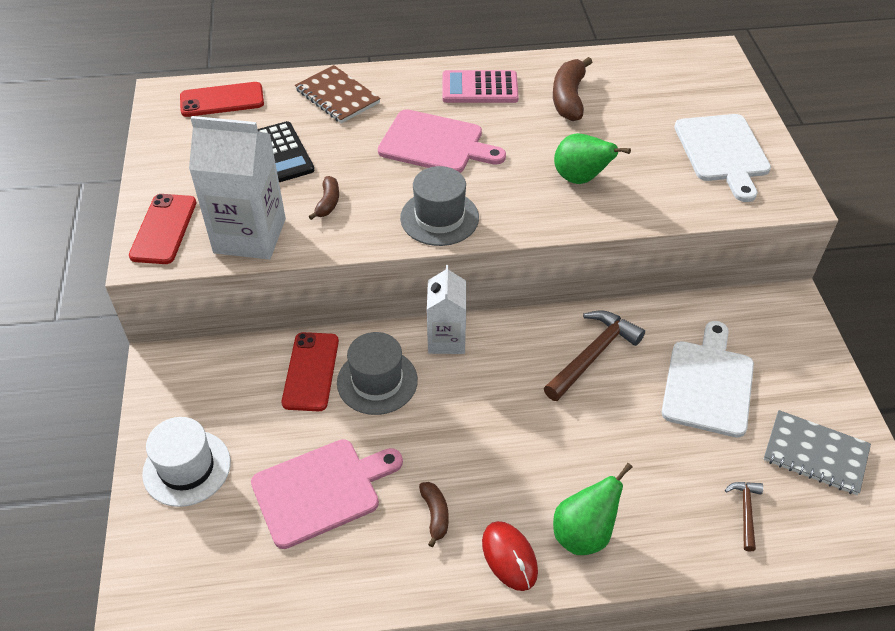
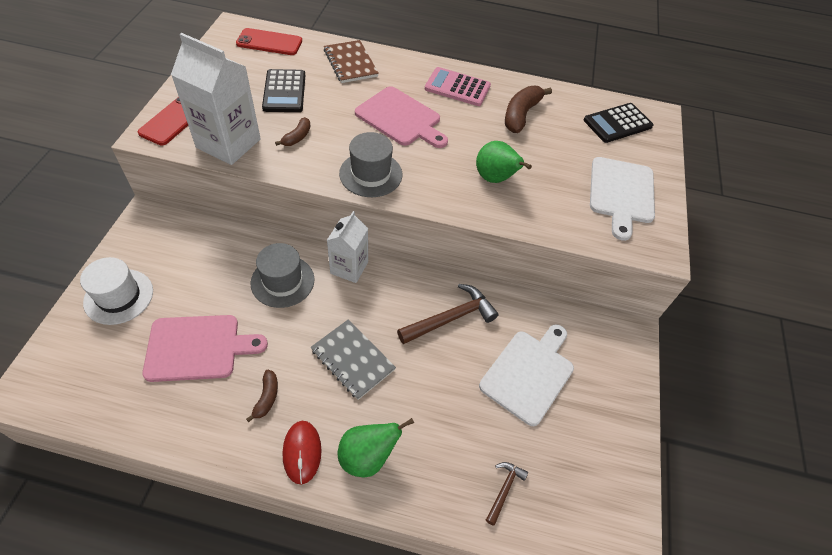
camera: 15 degrees right, 5 degrees up
(311, 371) = (241, 257): red phone -> none
(678, 76) = (617, 123): none -> black calculator
(815, 454) = (587, 464): grey notebook -> grey notebook (352, 360)

